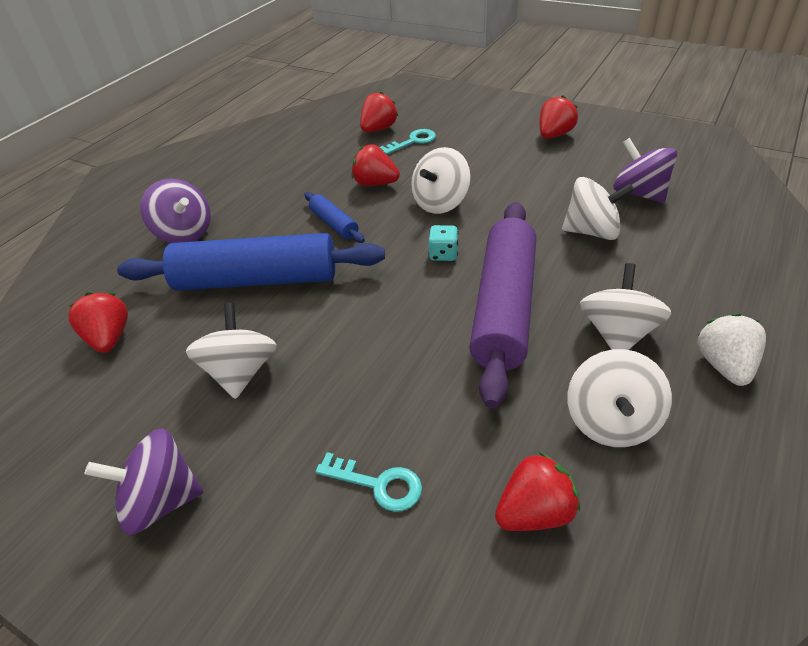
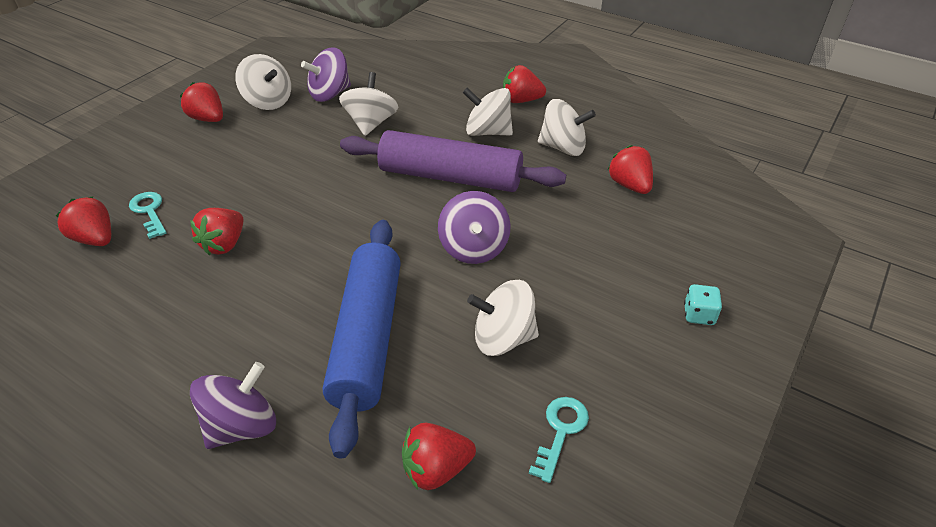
camera: 90 degrees left, 0 degrees up
(161, 501) = (642, 376): purple spinning top -> purple spinning top (474, 248)
(334, 224) = (289, 277): blue rolling pin -> none
(378, 484) = (616, 250): turquoise key -> turquoise key (560, 431)
(440, 203) = (288, 199): white spinning top -> white spinning top (268, 101)
(443, 254) = (371, 203): turquoise dice -> turquoise dice (699, 315)
(724, 365) = (521, 100): white strawberry -> red strawberry

